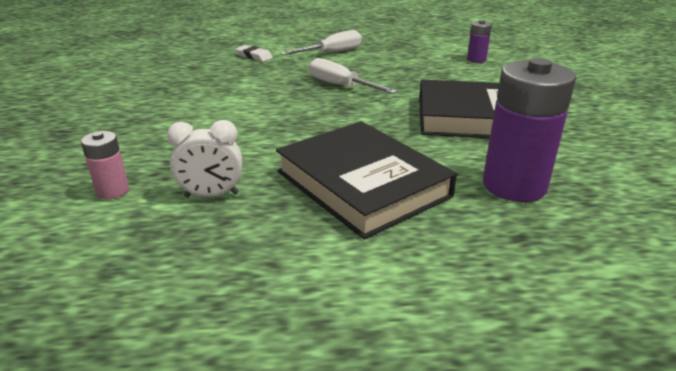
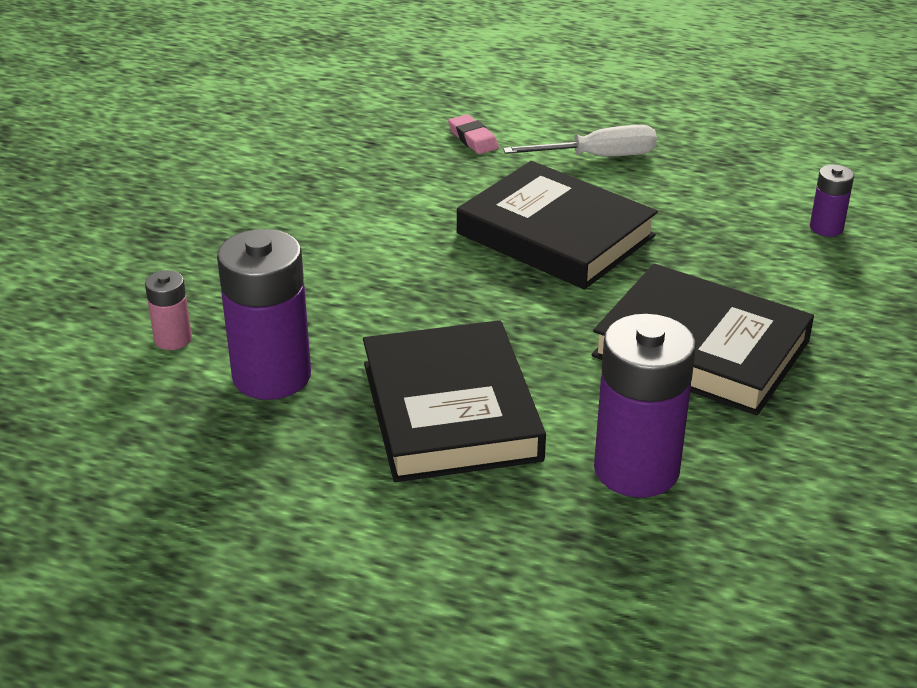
camera: 25 degrees right, 5 degrees up
(211, 195) = (272, 376): white clock -> purple battery
(254, 56) = (473, 139): white eraser -> pink eraser
(341, 86) = (555, 235): white screwdriver -> black book

